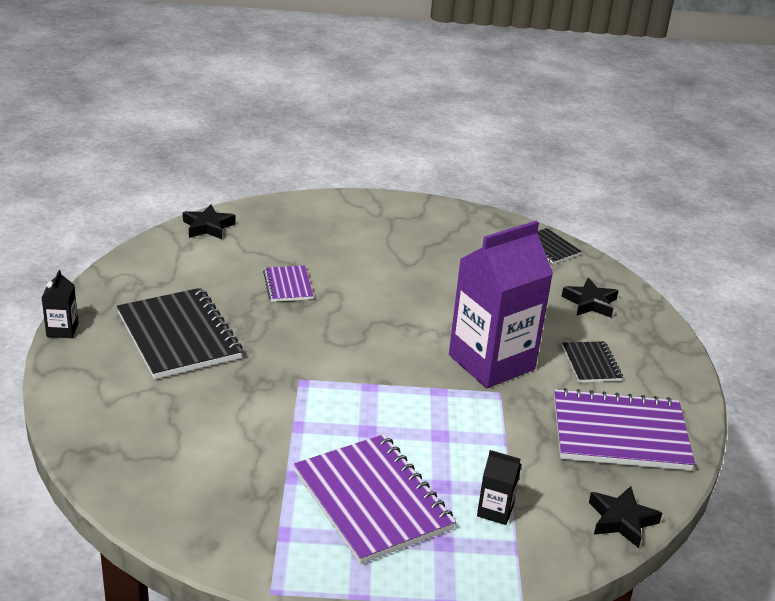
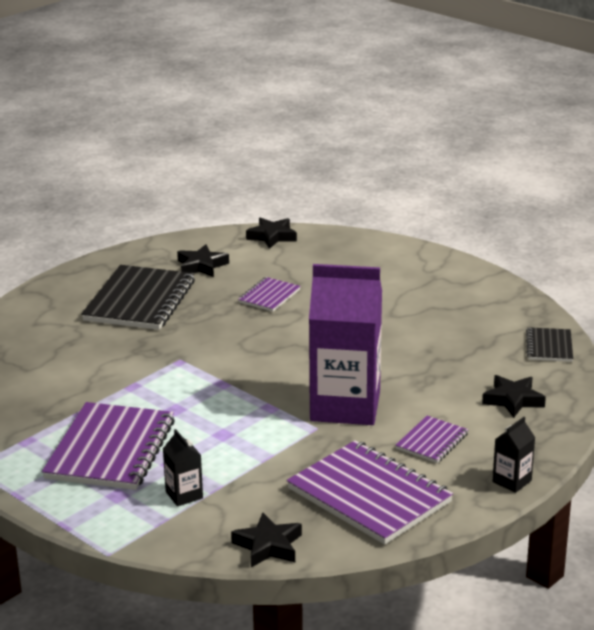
camera: 45 degrees right, 5 degrees down
(62, 330) = (71, 270): black carton -> black carton (512, 481)
(186, 278) = (201, 266): none -> black star
(591, 363) = (432, 441): black notebook -> purple notebook

